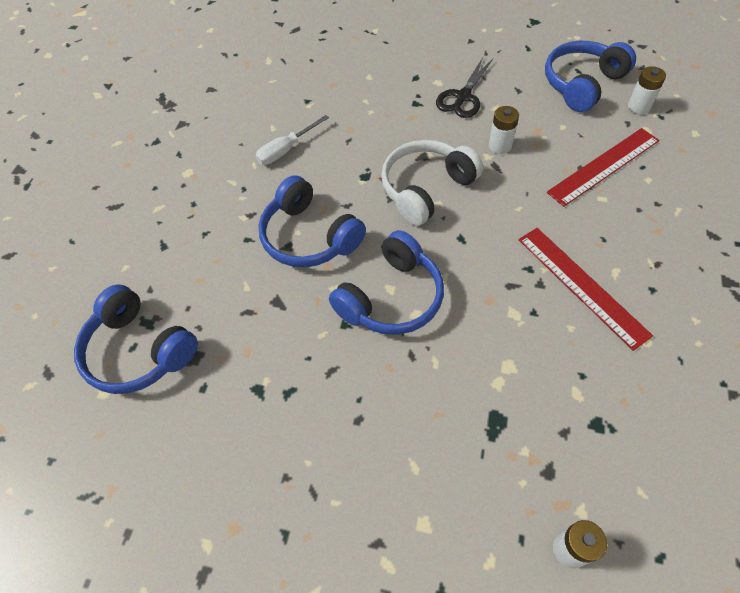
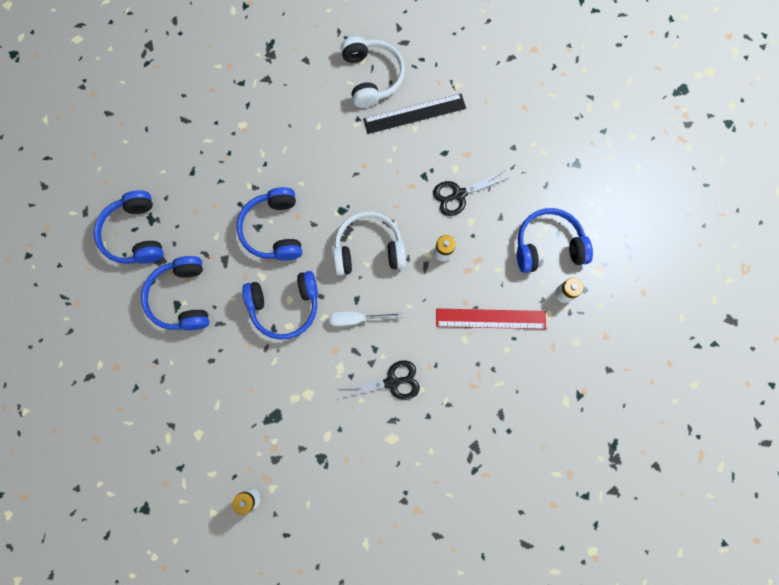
camera: 35 degrees right, 20 degrees up
(258, 377) = (182, 298): none -> blue headphones
(286, 150) = (312, 152): white screwdriver -> white screwdriver (356, 319)
(289, 66) = (372, 77): none -> white headphones
(357, 67) = (414, 113): none -> black ruler
(581, 285) = (392, 382): red ruler -> black scissors

